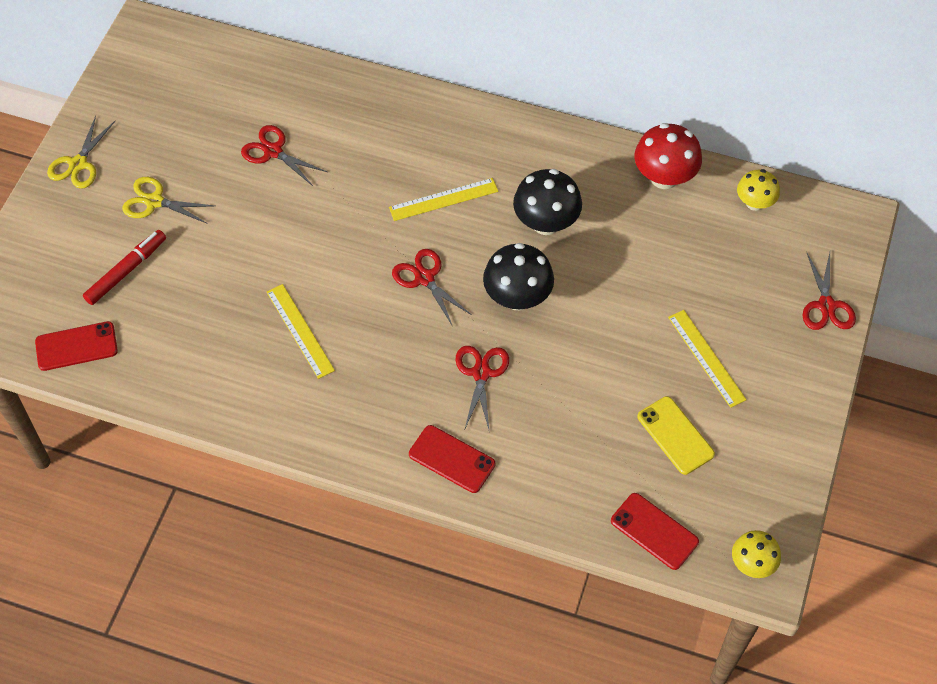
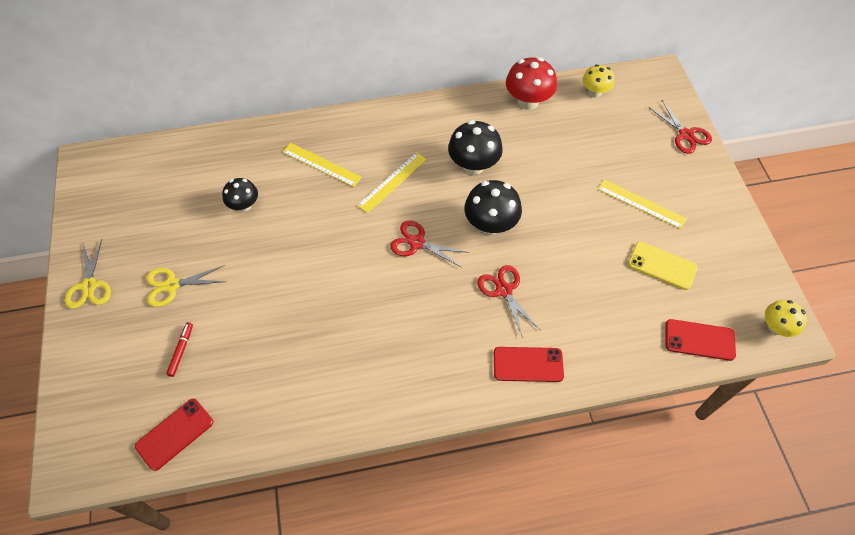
camera: 30 degrees left, 0 degrees up
(126, 271) = (181, 351): red marker -> red marker, size x0.62
(273, 151) = (244, 205): red scissors -> black mushroom
(300, 330) = (351, 327): yellow ruler -> yellow ruler (321, 164)

